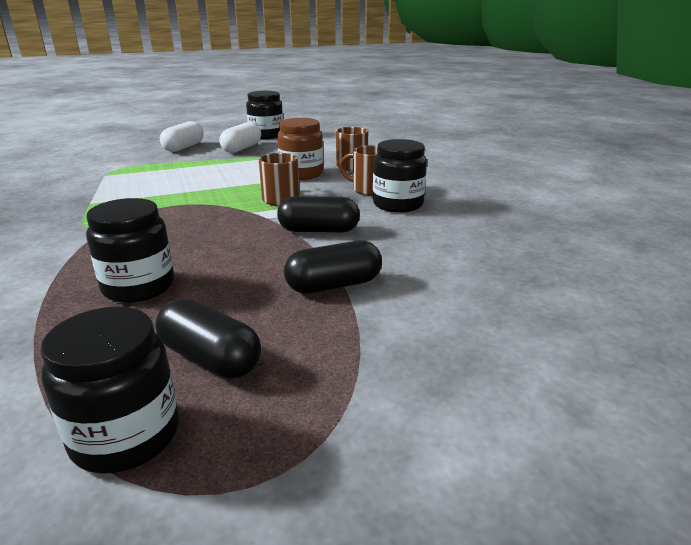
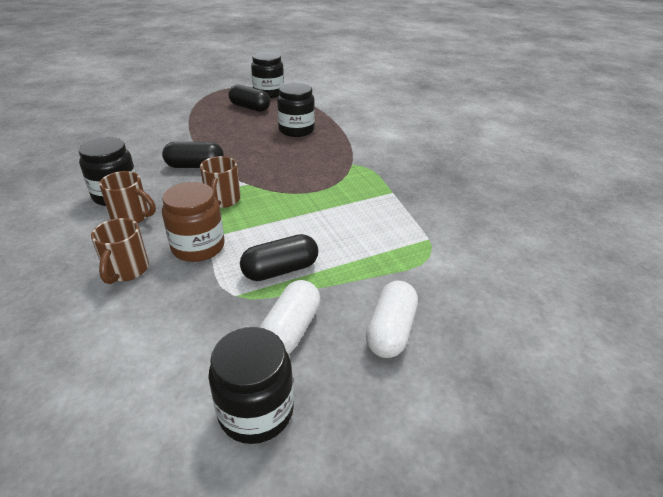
camera: 175 degrees right, 10 degrees up
(334, 285) = (194, 132): black capsule -> black capsule (280, 270)

